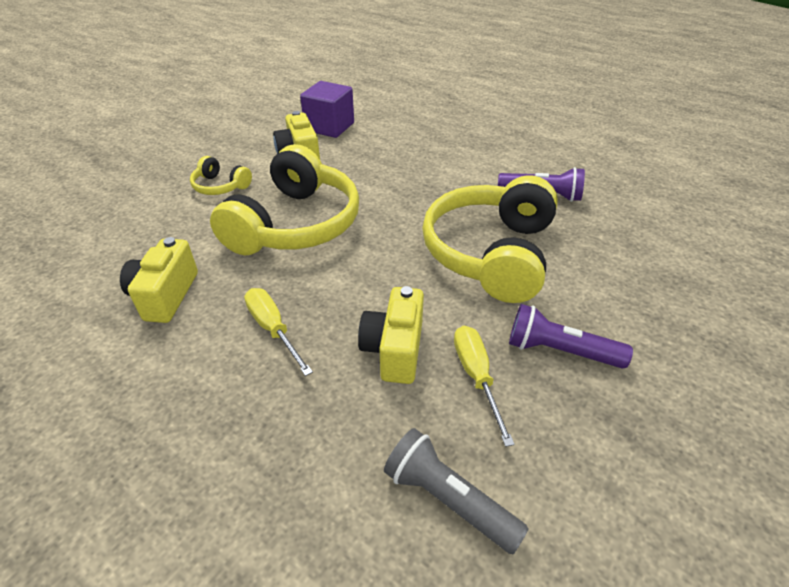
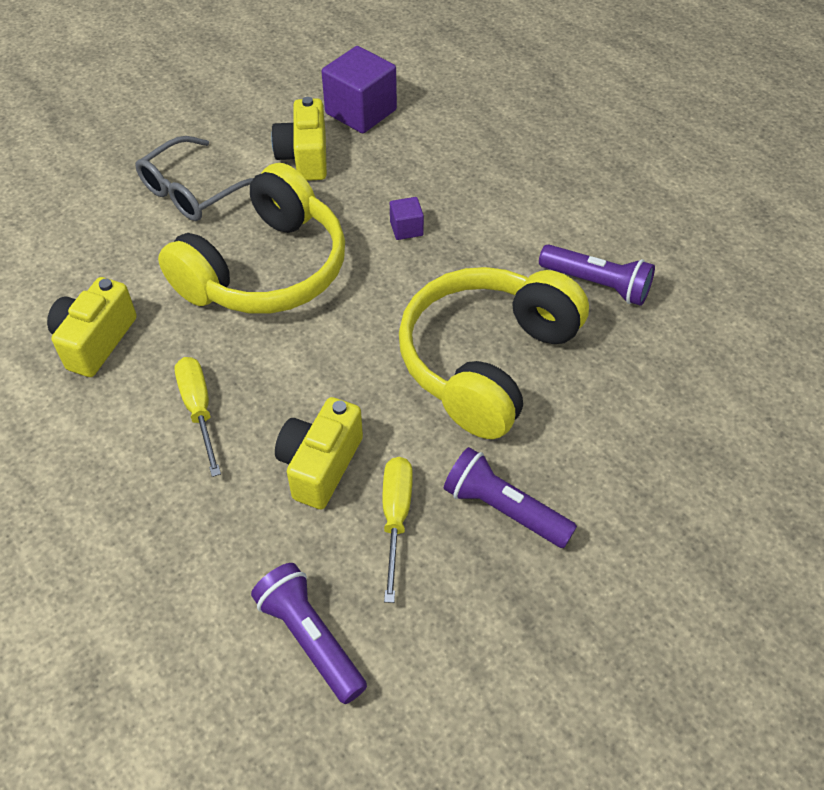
camera: 15 degrees right, 10 degrees up
(220, 186) = (193, 191): yellow headphones -> grey glasses
(391, 184) = (406, 229): none -> purple cube
(448, 499) = (310, 638): grey flashlight -> purple flashlight

